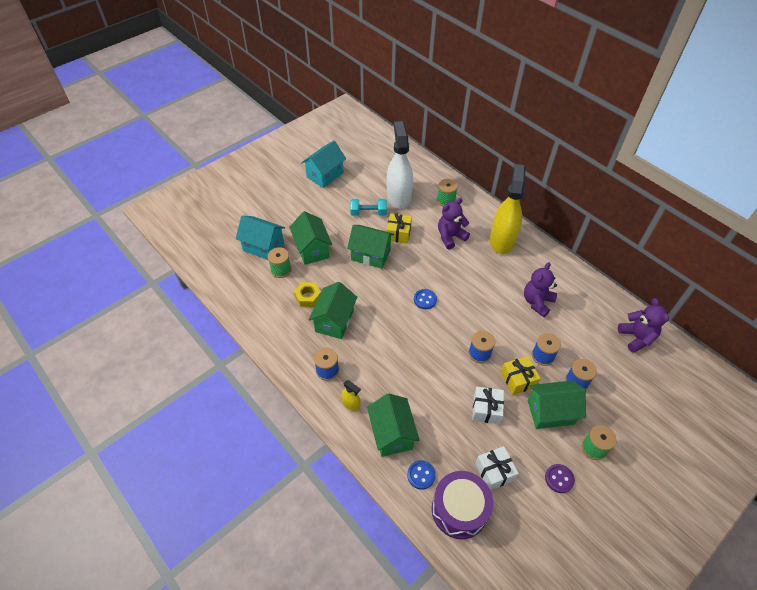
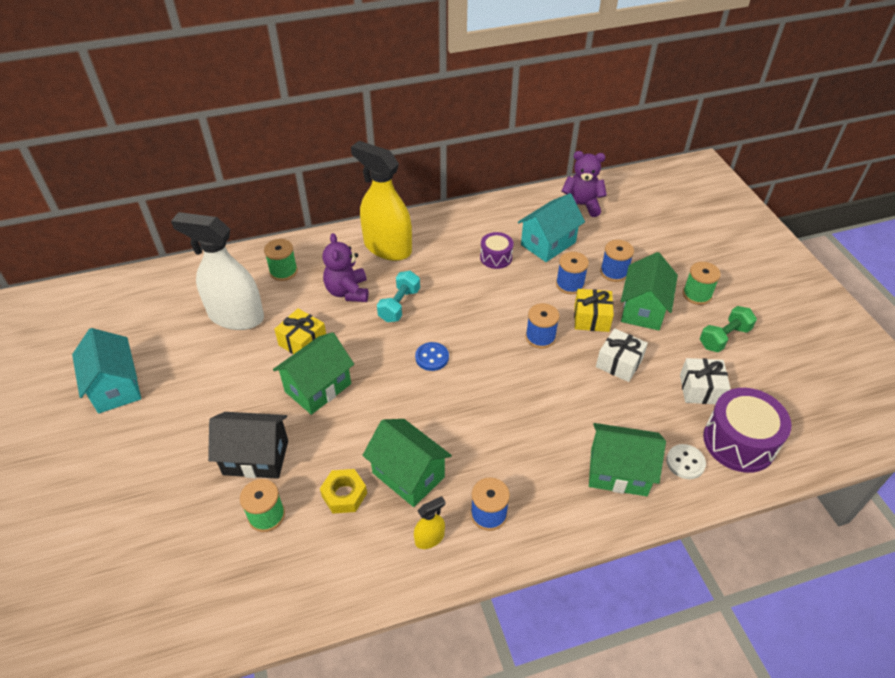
camera: 65 degrees left, 5 degrees down
(263, 247) = (199, 526): turquoise house -> turquoise house (548, 243)
(312, 249) = (256, 457): green house -> black house
(351, 403) = (555, 503): yellow spray bottle -> yellow spray bottle (429, 538)
(368, 213) = (238, 361): turquoise dumbbell -> turquoise dumbbell (399, 305)
(421, 475) = (685, 462): blue button -> white button
(537, 302) = (496, 257): purple teddy bear -> purple drum
(559, 479) = (724, 337): purple button -> green dumbbell

